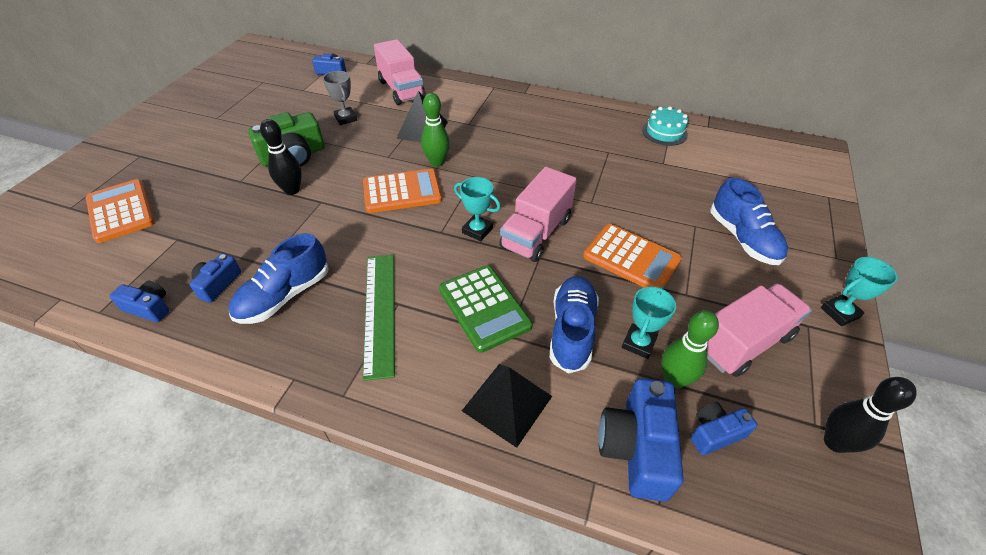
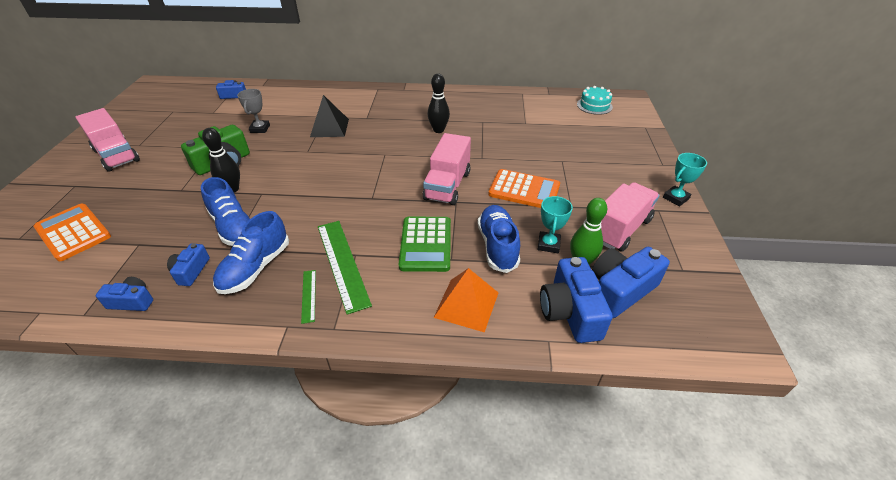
camera: 15 degrees left, 5 degrees down
(329, 345) = (309, 295): none -> green ruler
(345, 118) = (260, 129): grey trophy -> grey trophy turned 45 degrees clockwise
(401, 90) = (301, 101): pink truck -> pink truck (116, 155)
(402, 192) = (329, 175): orange calculator -> none
(437, 162) = (350, 149): green bowling pin -> none
(477, 230) = (401, 192): turquoise trophy -> none
(484, 308) = (425, 244): green calculator -> green calculator turned 45 degrees clockwise
(507, 403) = (466, 304): black pyramid -> orange pyramid
(664, 132) = (519, 102): turquoise cake -> turquoise cake (594, 105)
(715, 433) = (620, 290): blue camera -> blue camera, size x1.78
(743, 238) = (597, 163): blue shoe -> blue shoe (233, 227)
(835, 442) = (698, 278): black bowling pin -> black bowling pin (438, 130)

